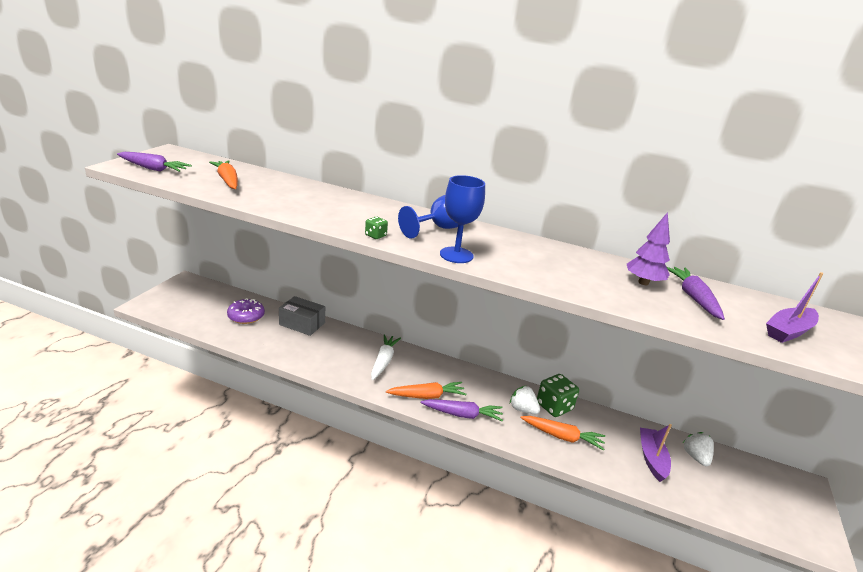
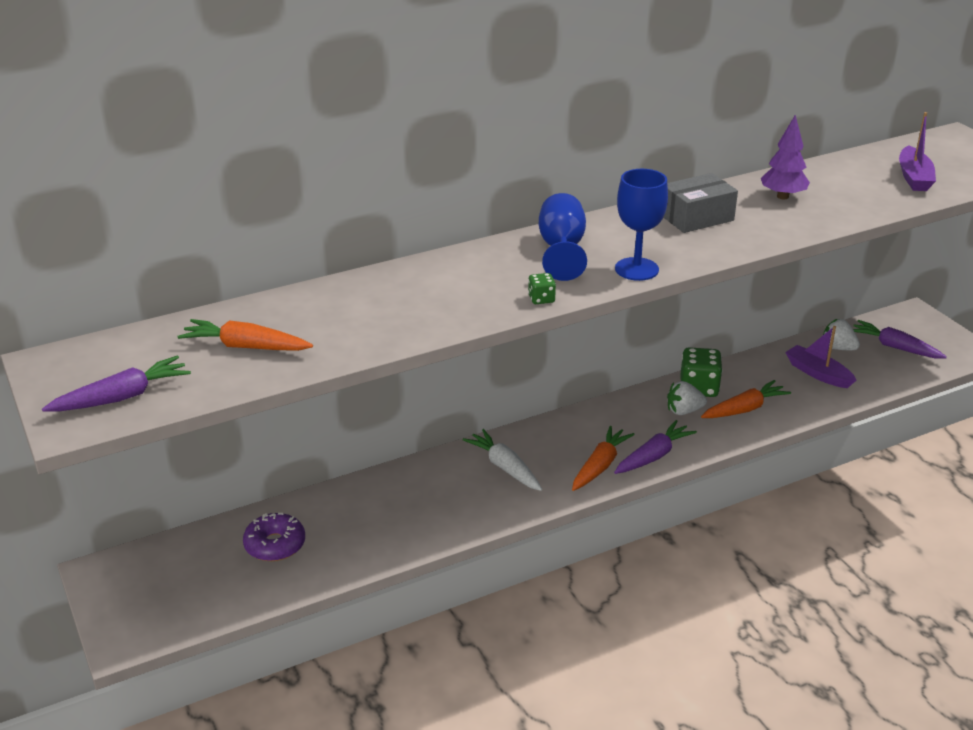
camera: 45 degrees left, 5 degrees up
(302, 324) = (351, 500): grey box -> grey box (696, 217)
(693, 298) = (829, 188): purple carrot -> purple carrot (895, 347)

